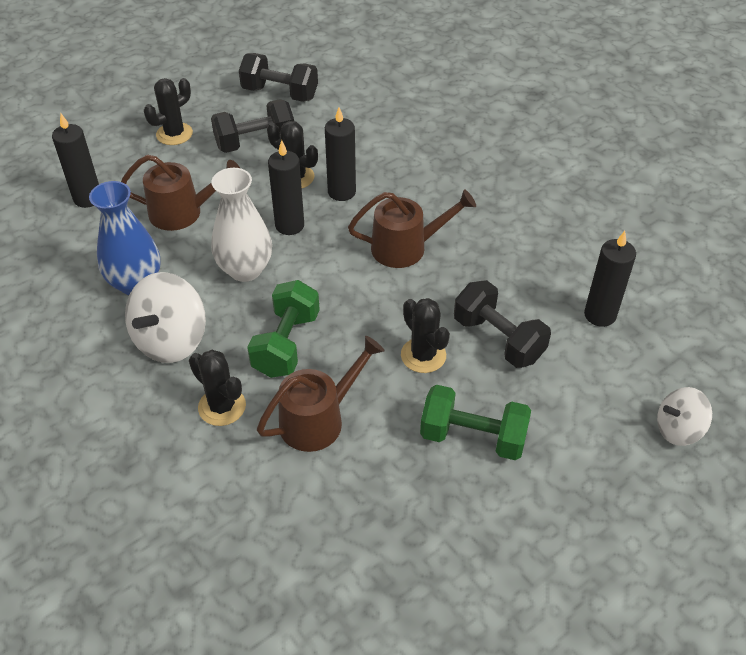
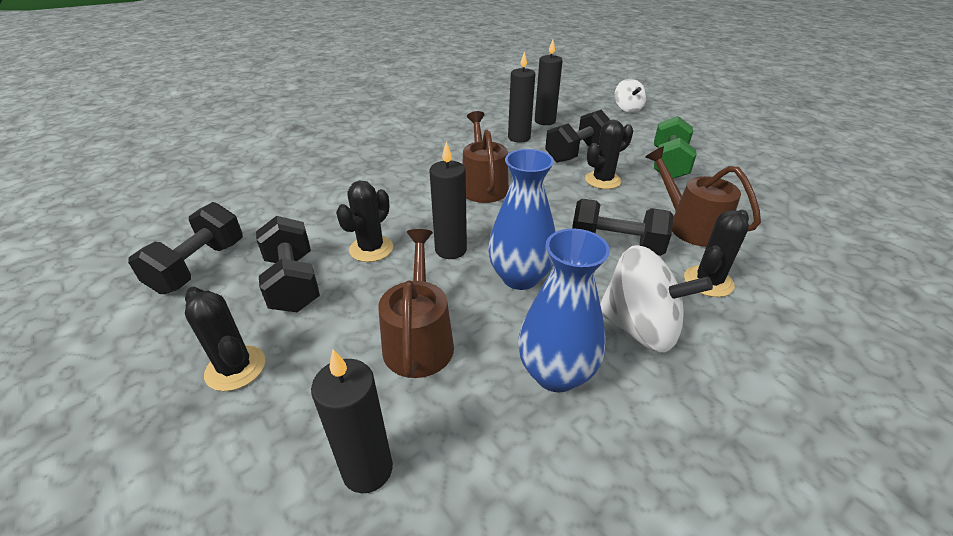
camera: 90 degrees left, 10 degrees down
(245, 269) = (520, 277): white vase -> blue vase
(286, 344) = (615, 246): green dumbbell -> black dumbbell
(341, 192) = (403, 219): black candle -> black candle (519, 138)

